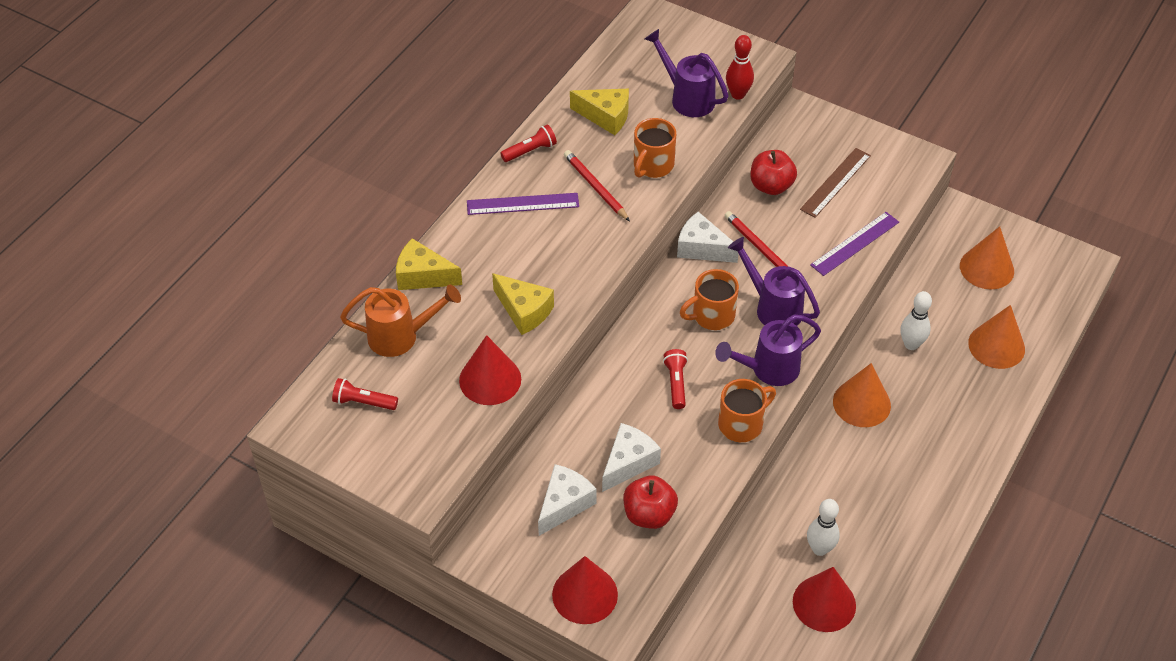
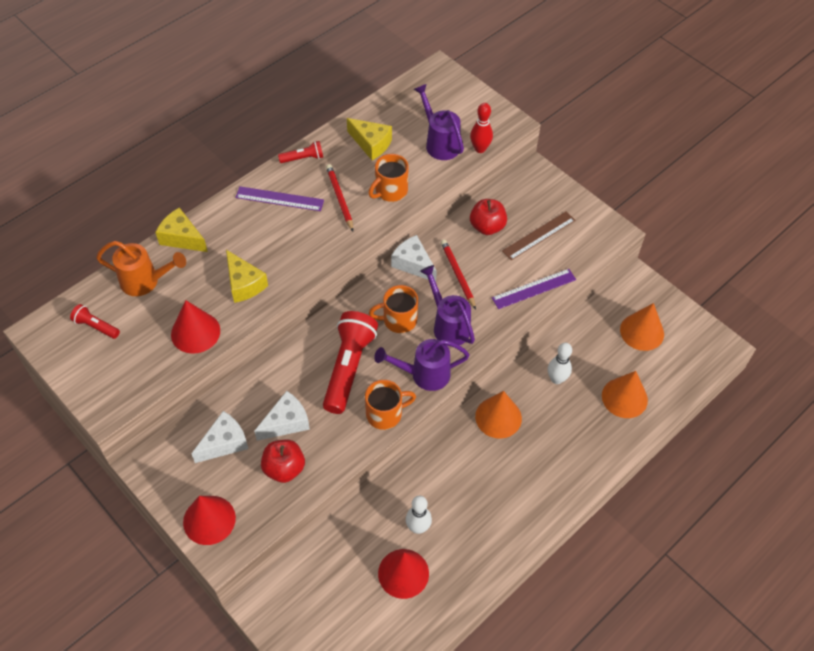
camera: 15 degrees right, 5 degrees up
(676, 383) = (348, 368): red flashlight -> red flashlight, size x2.10

